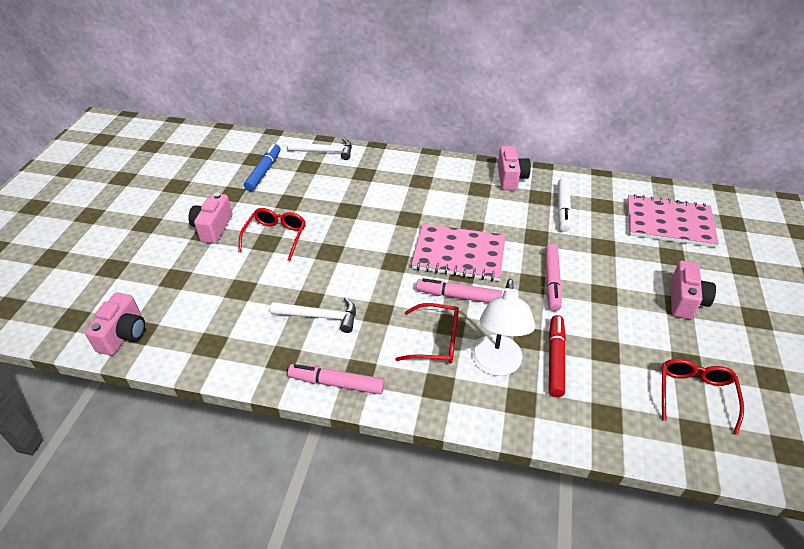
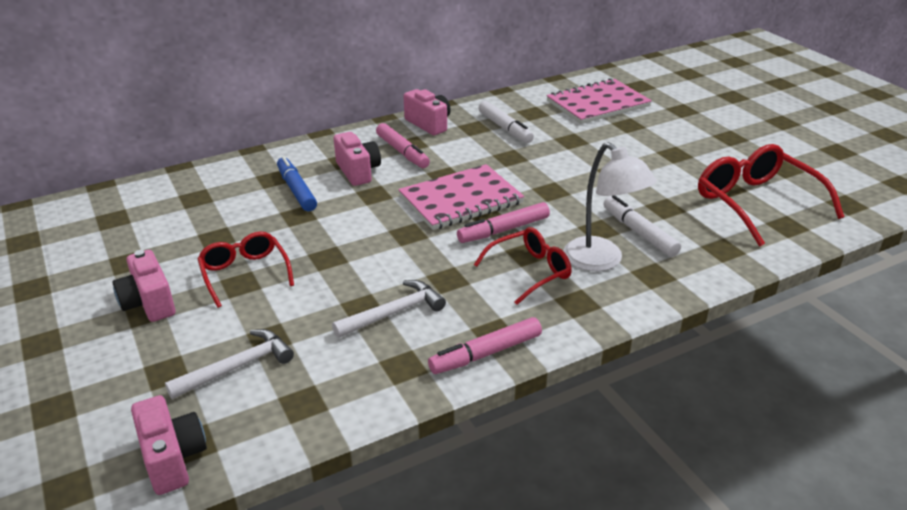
camera: 40 degrees left, 10 degrees down
(263, 172) = (143, 225): blue marker -> blue marker (296, 190)
(325, 152) = (198, 178): white hammer -> white hammer (238, 367)
(551, 281) = (564, 182): pink marker -> pink marker (402, 152)
(555, 359) = (639, 233): red marker -> white marker
(685, 301) = (674, 149): pink camera -> pink camera (358, 171)
(695, 394) = (756, 203): red glasses -> red glasses, size x1.59

